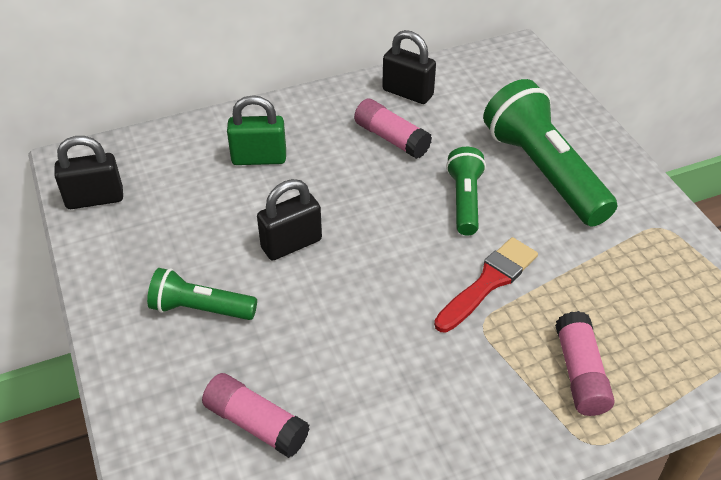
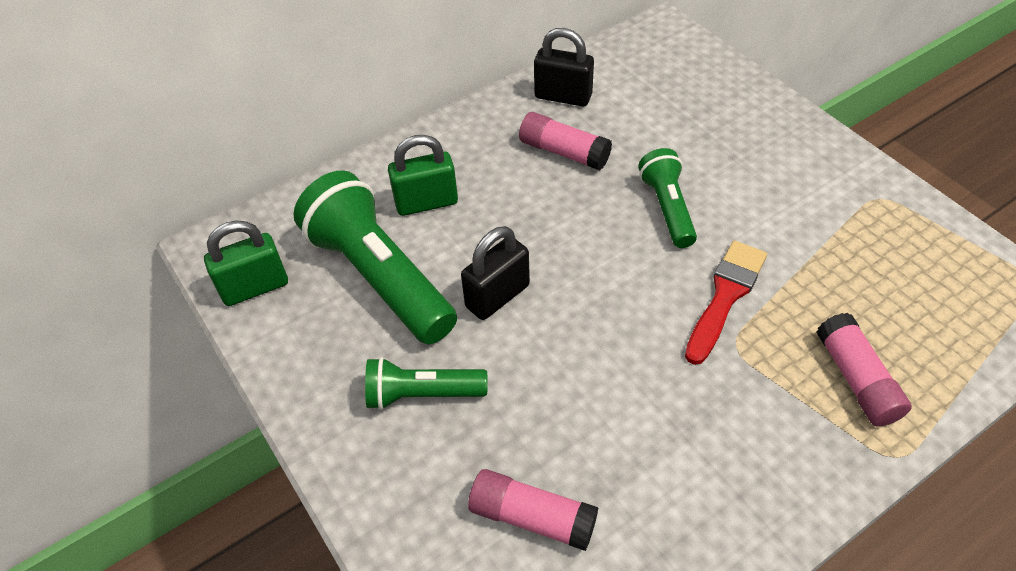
camera: 10 degrees left, 5 degrees up
(95, 199) = (255, 287): black padlock -> green padlock
(543, 171) = (737, 159): green flashlight -> green flashlight (379, 276)

